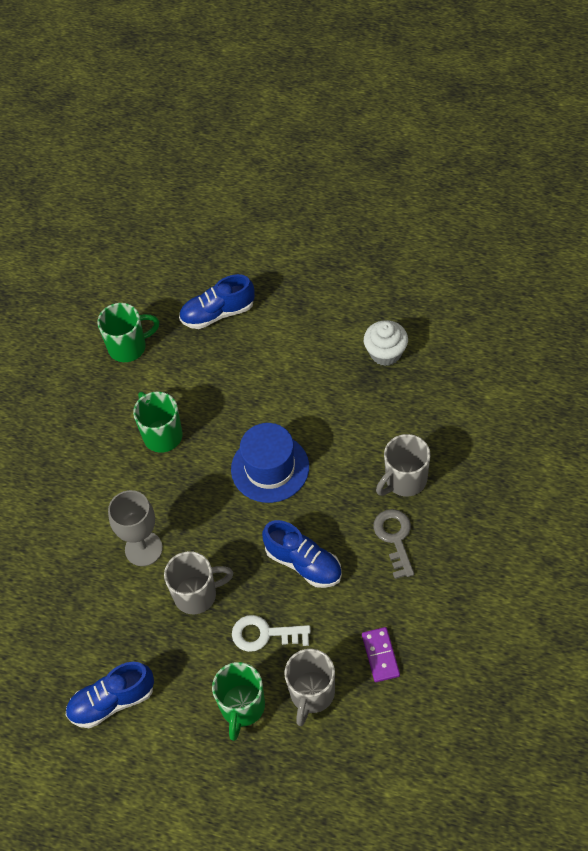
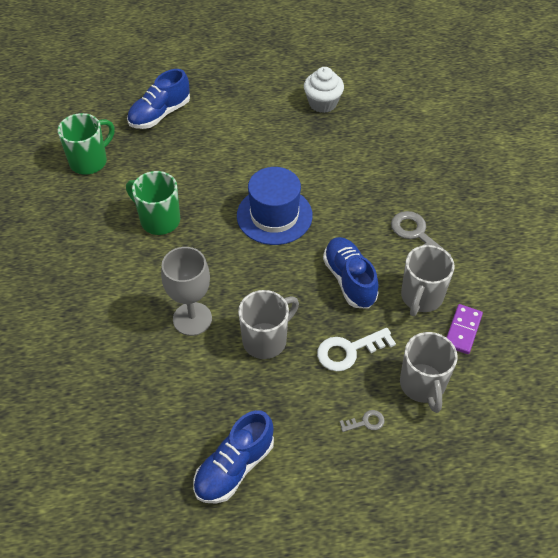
camera: 30 degrees left, 5 degrees down
(242, 707) = (365, 422): green mug -> grey key
(303, 563) = (349, 280): blue shoe -> blue shoe turned 120 degrees counterclockwise
(380, 655) = (462, 330): purple domino -> purple domino turned 60 degrees clockwise
(405, 480) = (396, 189): grey mug -> grey mug (421, 297)

